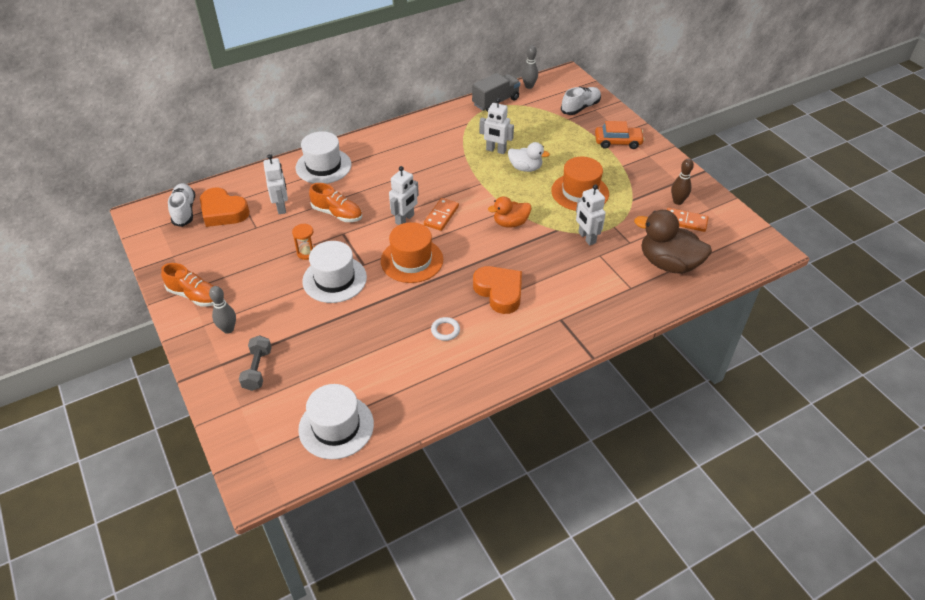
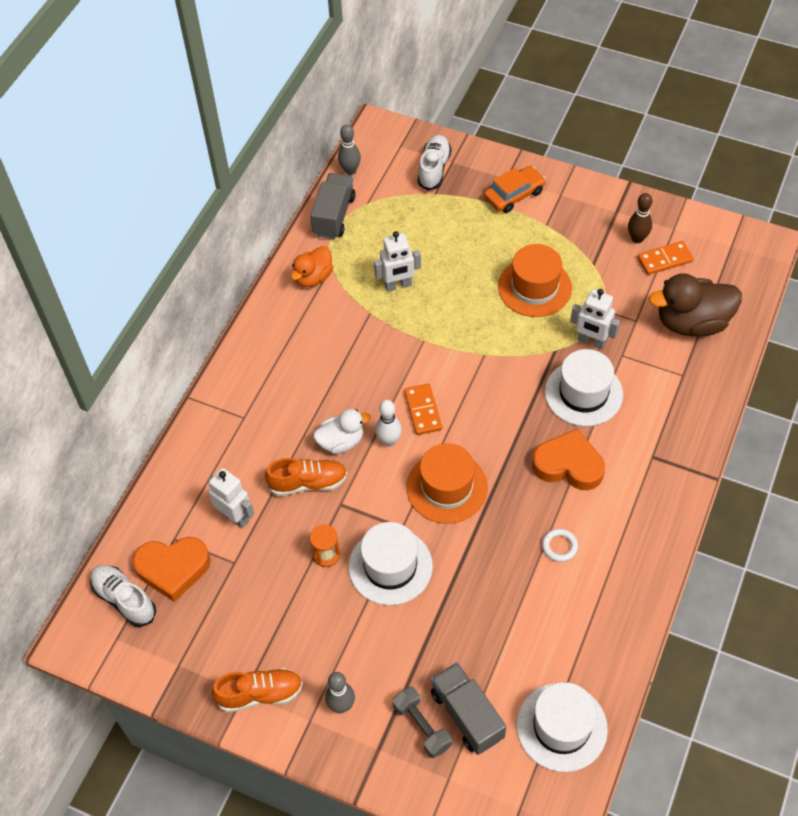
camera: 35 degrees left, 10 degrees up
(289, 381) = (467, 715): none -> grey truck
(323, 166) = (225, 430): white hat -> white hat (583, 393)
(405, 219) = (389, 441): white robot -> white bowling pin
(510, 223) = (501, 373): orange duck -> orange duck (313, 277)
(525, 168) = (451, 290): white duck -> white duck (341, 442)

